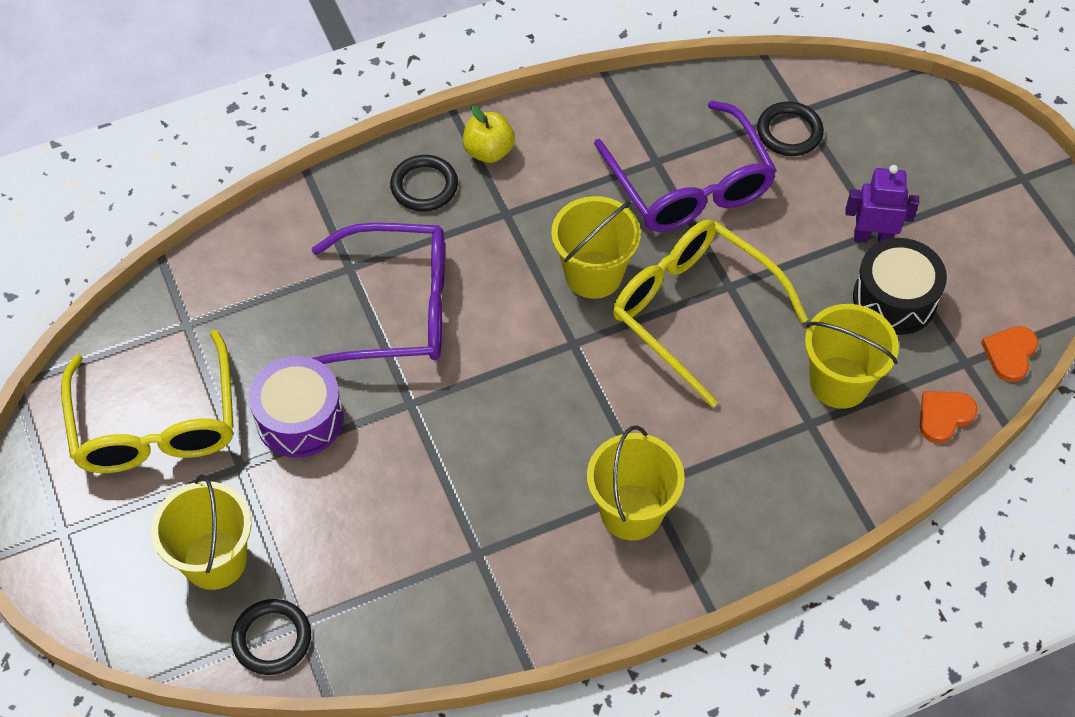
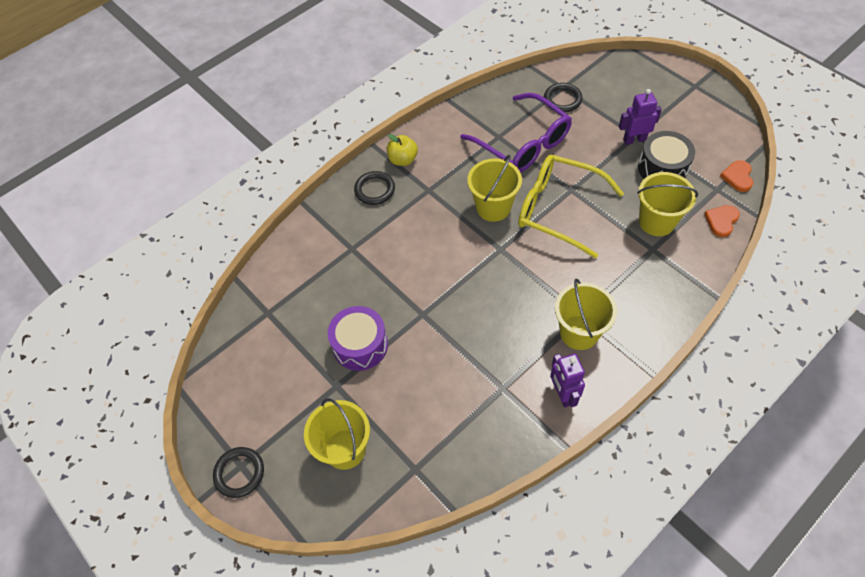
camera: 15 degrees left, 0 degrees up
(156, 423) = (273, 378): yellow glasses -> none
(272, 639) = (402, 485): black ring -> black ring (239, 473)
(396, 309) = (390, 263): purple glasses -> none
(562, 594) = (562, 394): none -> purple robot

